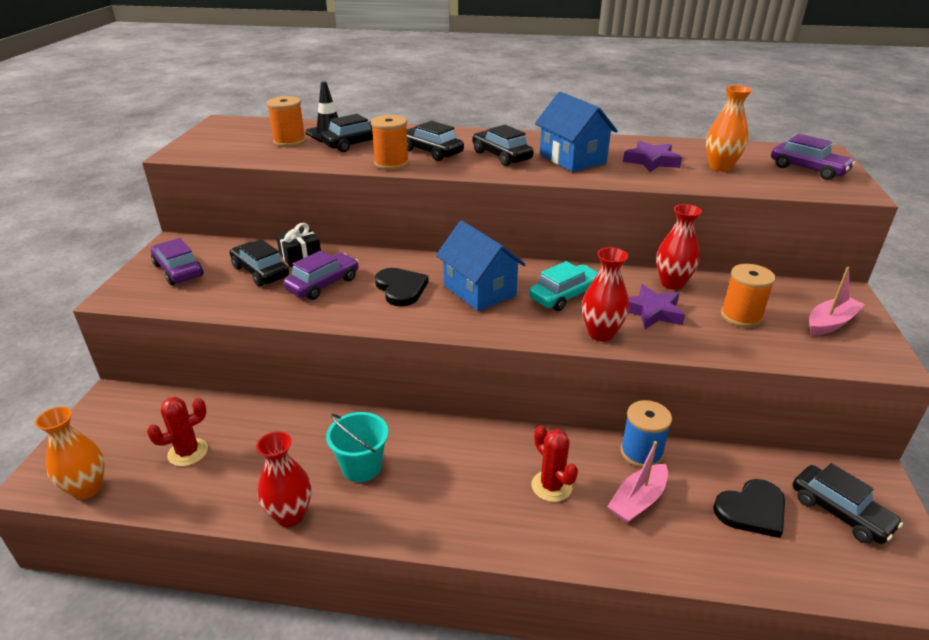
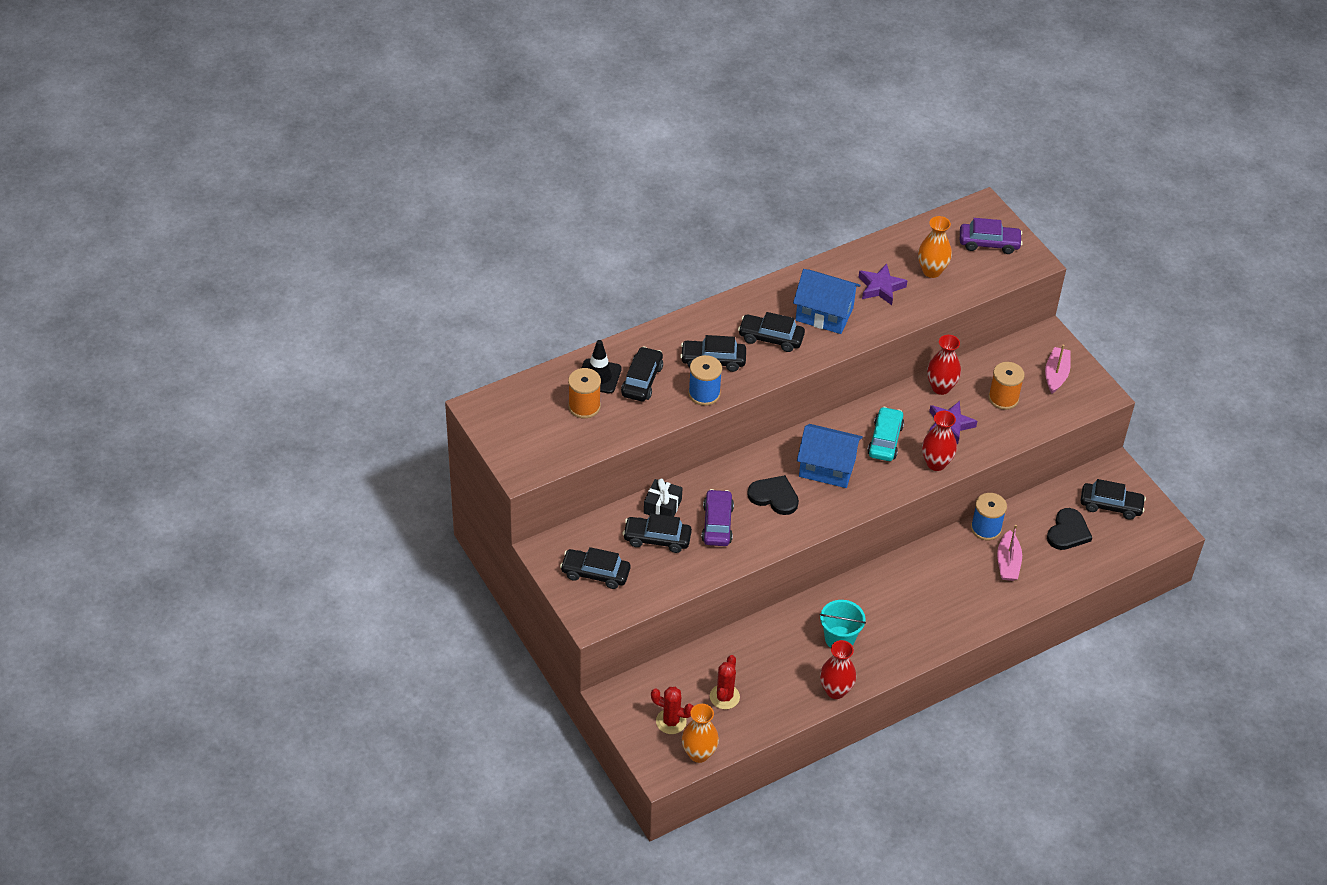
camera: 40 degrees left, 15 degrees up
(178, 270) = (595, 573): purple car -> black car
(391, 163) = (704, 394): orange spool -> blue spool
(551, 486) = (956, 582): red cactus -> red cactus (671, 721)

